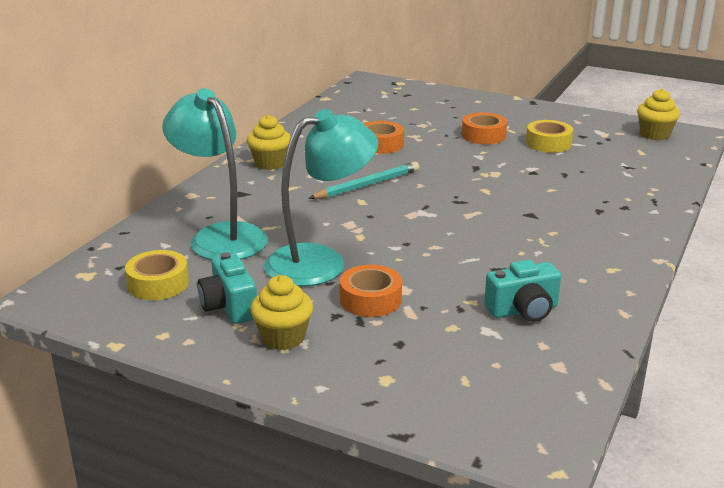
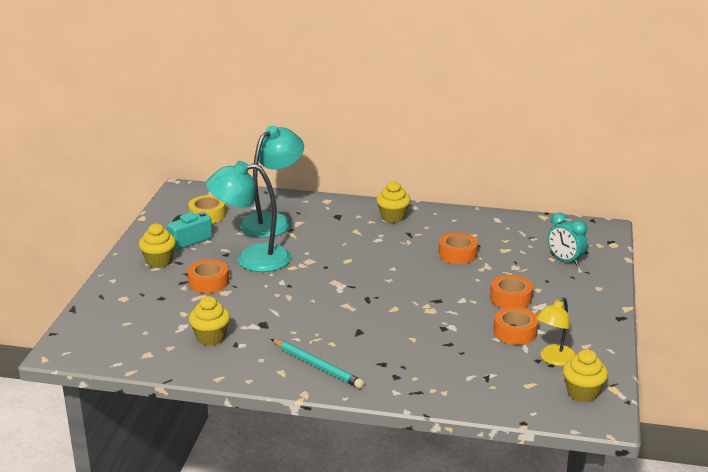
camera: 75 degrees right, 0 degrees up
(320, 261) = (251, 259): turquoise lamp -> turquoise lamp turned 135 degrees clockwise
(367, 185) = (376, 259): turquoise pencil -> turquoise pencil (317, 366)
(420, 104) = (565, 260): none -> turquoise clock
(523, 310) = (210, 337): turquoise camera -> yellow cupcake
(548, 143) = (515, 332): yellow tape -> orange tape
(599, 136) = (554, 359): none -> yellow lamp

